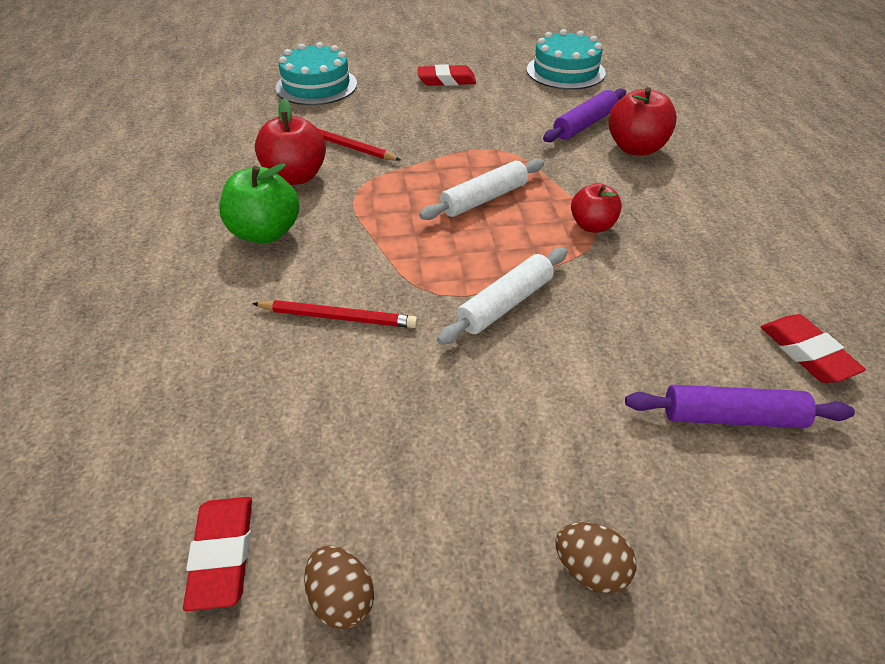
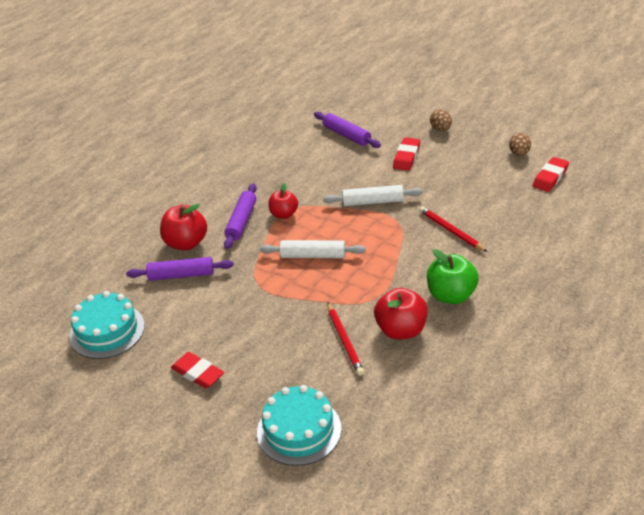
camera: 135 degrees left, 5 degrees down
(624, 194) = (241, 221): none -> purple rolling pin
(807, 353) = (289, 136): red eraser -> red eraser (406, 157)

